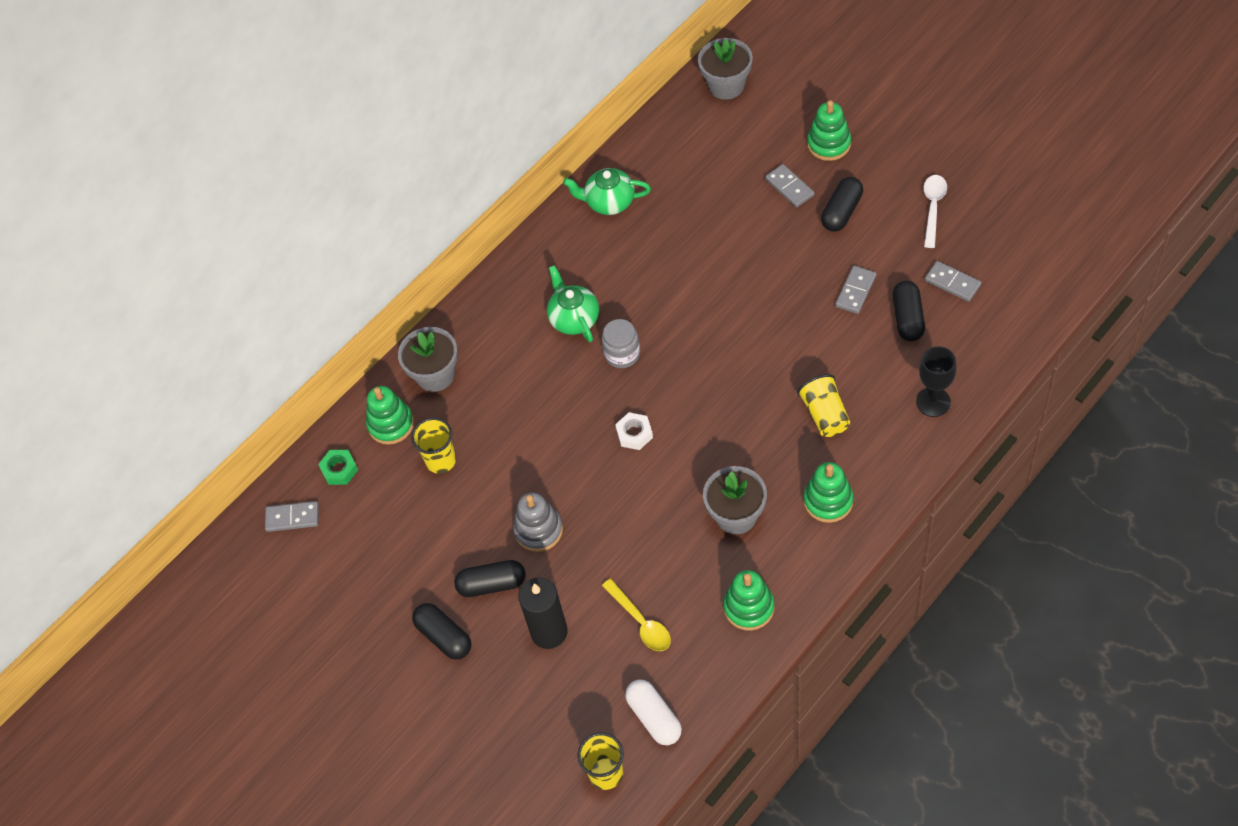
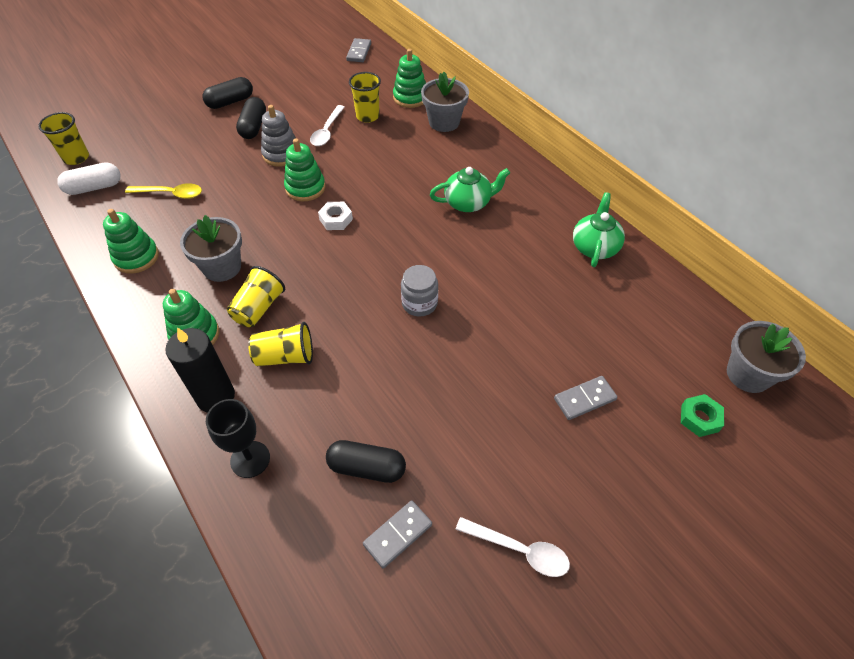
camera: 95 degrees right, 5 degrees down
(339, 470) = (385, 73): green nut -> green nut (699, 418)
(482, 496) = (327, 131): none -> white spoon
(549, 632) = (198, 147): black candle -> black candle (216, 397)
(622, 354) = (419, 226): grey jar -> grey jar (419, 303)
(641, 622) = (171, 194): yellow spoon -> yellow spoon turned 150 degrees counterclockwise
(777, 459) = (259, 308): none -> yellow cup
(829, 144) = (645, 457): green stacking toy -> green stacking toy (305, 188)
(842, 212) = (537, 442): black capsule -> none
(855, 291) = (422, 425): grey domino -> none

